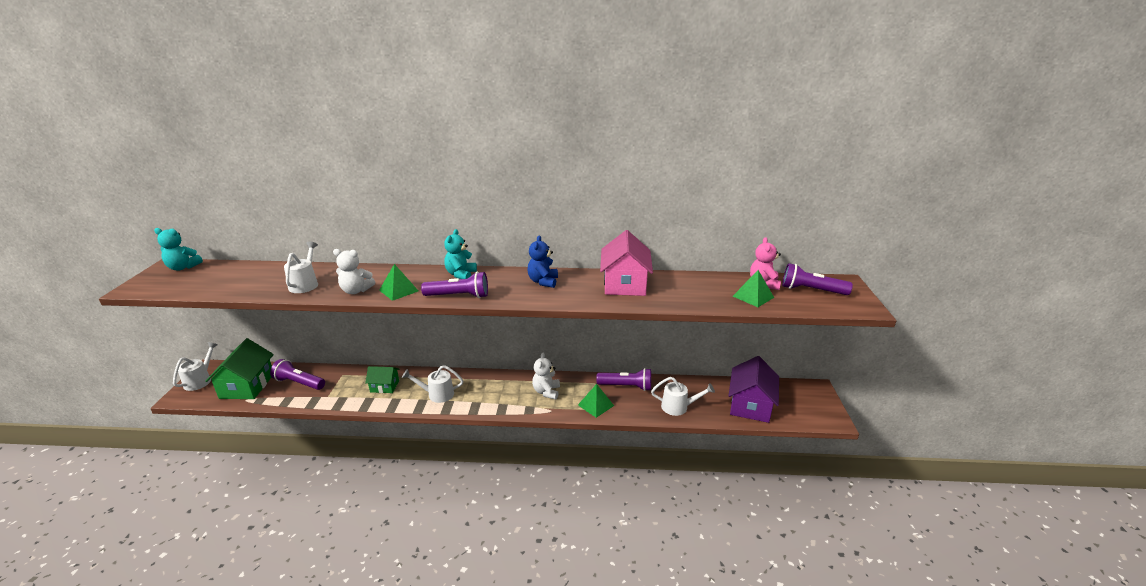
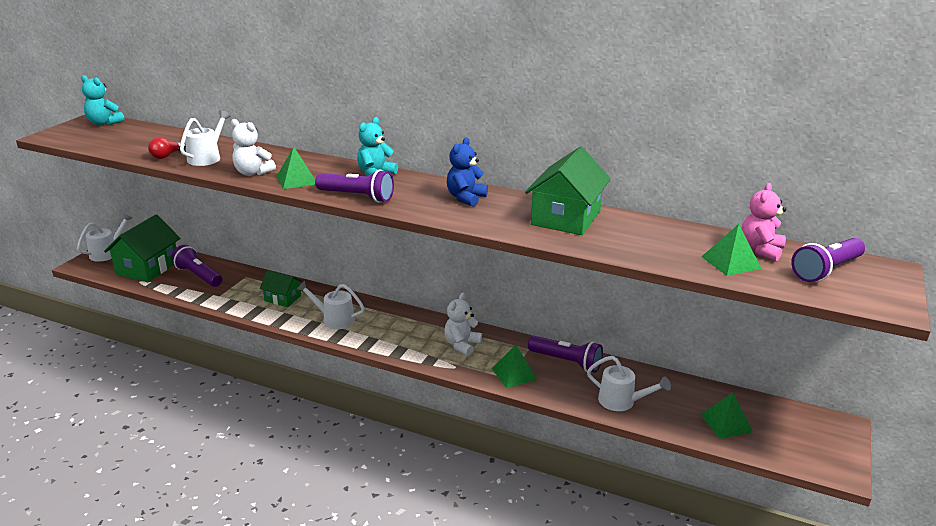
camera: 20 degrees right, 0 degrees up
(266, 288) = (167, 156): none -> red light bulb
(624, 284) = (565, 218): pink house -> green house
(750, 405) = (726, 423): purple house -> green pyramid
(811, 290) = (826, 270): purple flashlight -> purple flashlight turned 75 degrees counterclockwise

